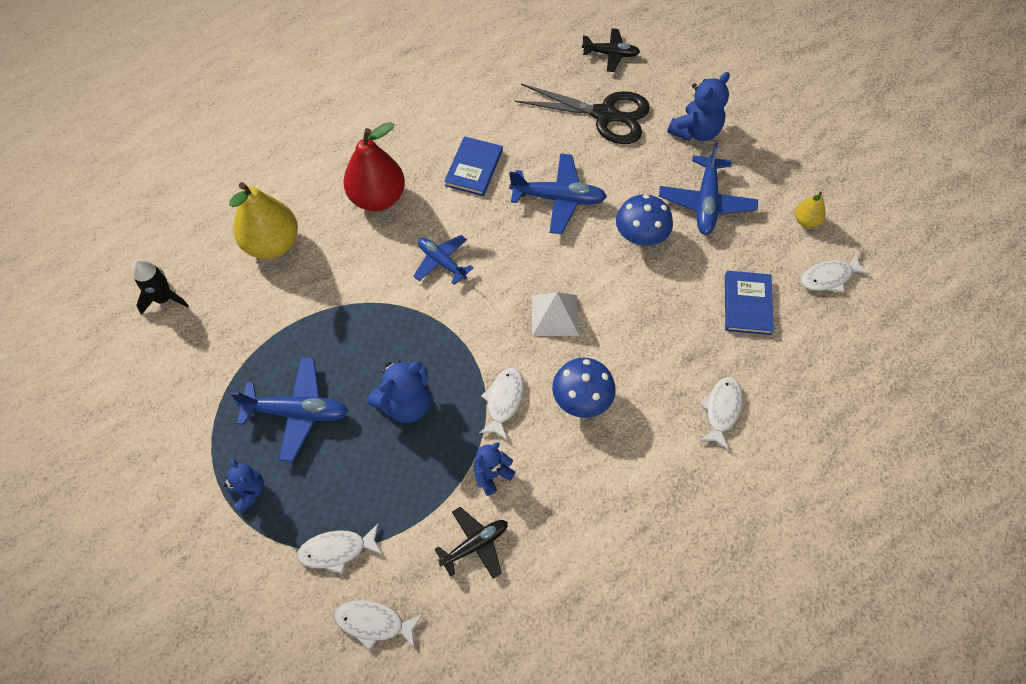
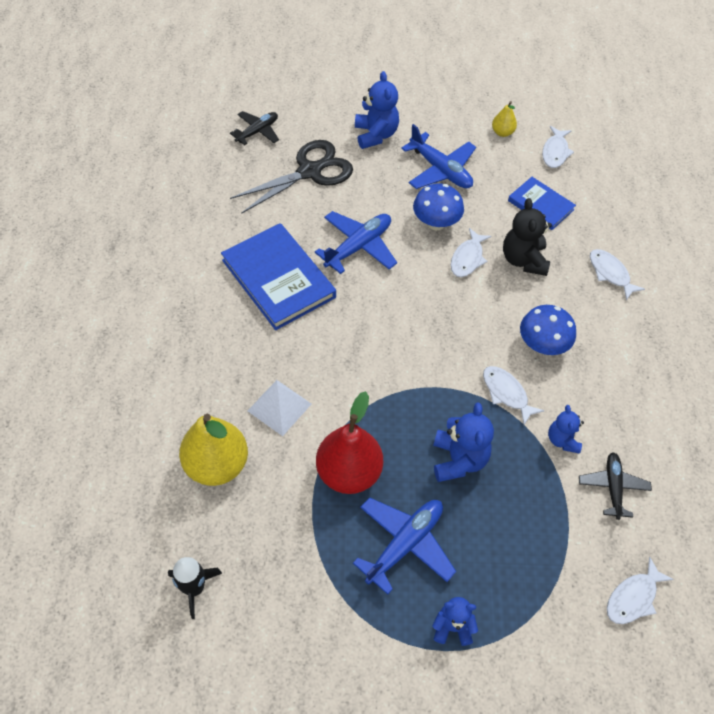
camera: 55 degrees left, 5 degrees down
(337, 550) = (553, 588): white fish -> white fish (467, 258)
(378, 198) = (244, 359): red pear -> red pear (349, 473)
(442, 262) = (348, 355): blue plane -> none
(474, 168) = (278, 279): blue book -> blue book, size x1.74
(555, 315) = (459, 315): white pyramid -> white pyramid (279, 407)
(666, 328) = (523, 260): none -> black teddy bear

